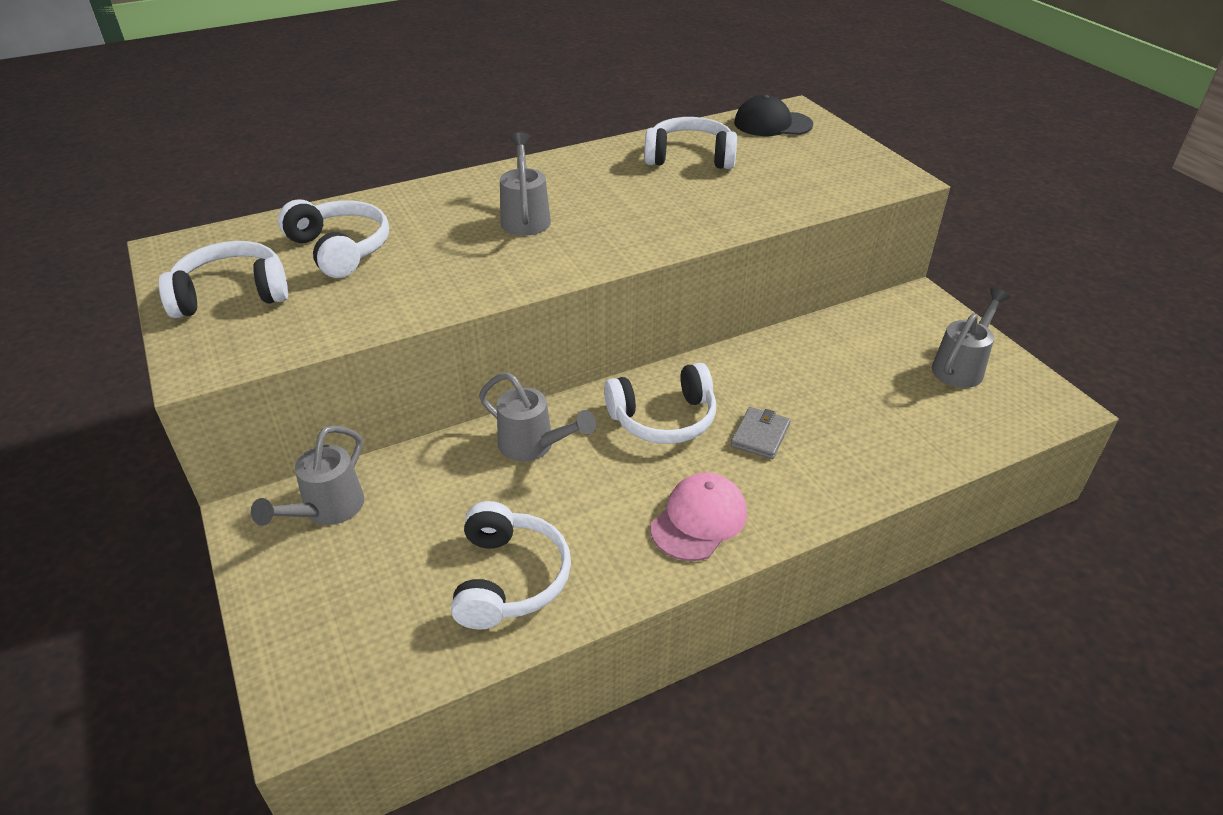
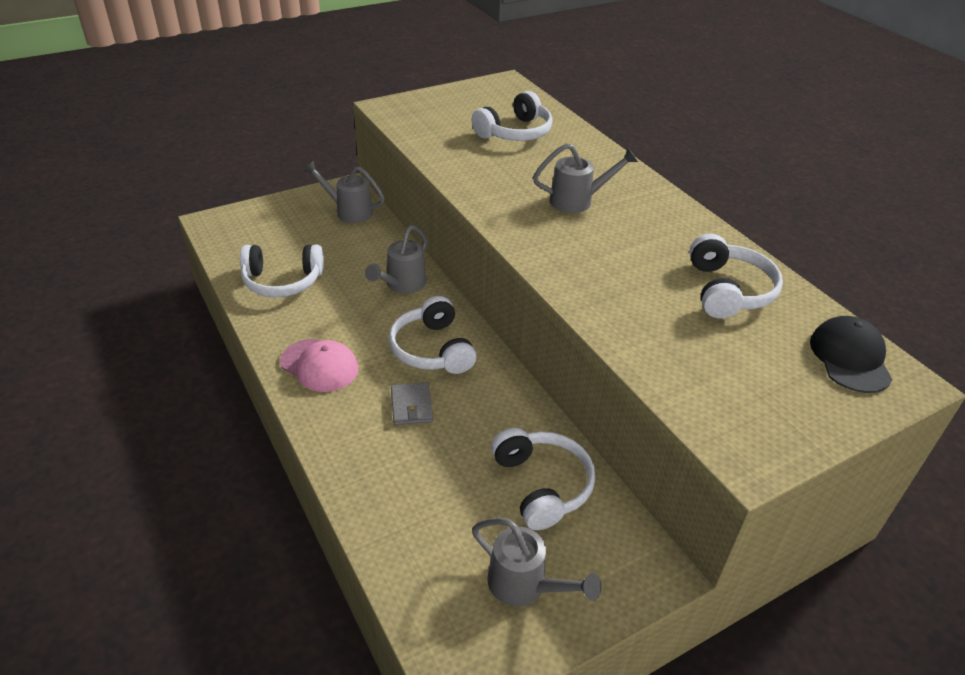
camera: 85 degrees right, 0 degrees up
(232, 294) = (457, 106): white headphones -> white headphones (542, 485)
(760, 435) = (411, 406): grey wallet -> grey wallet turned 60 degrees clockwise

